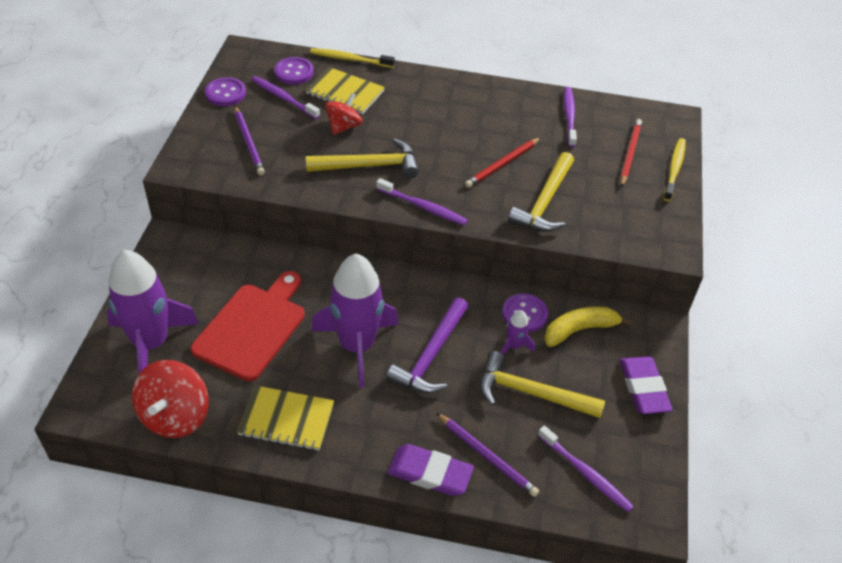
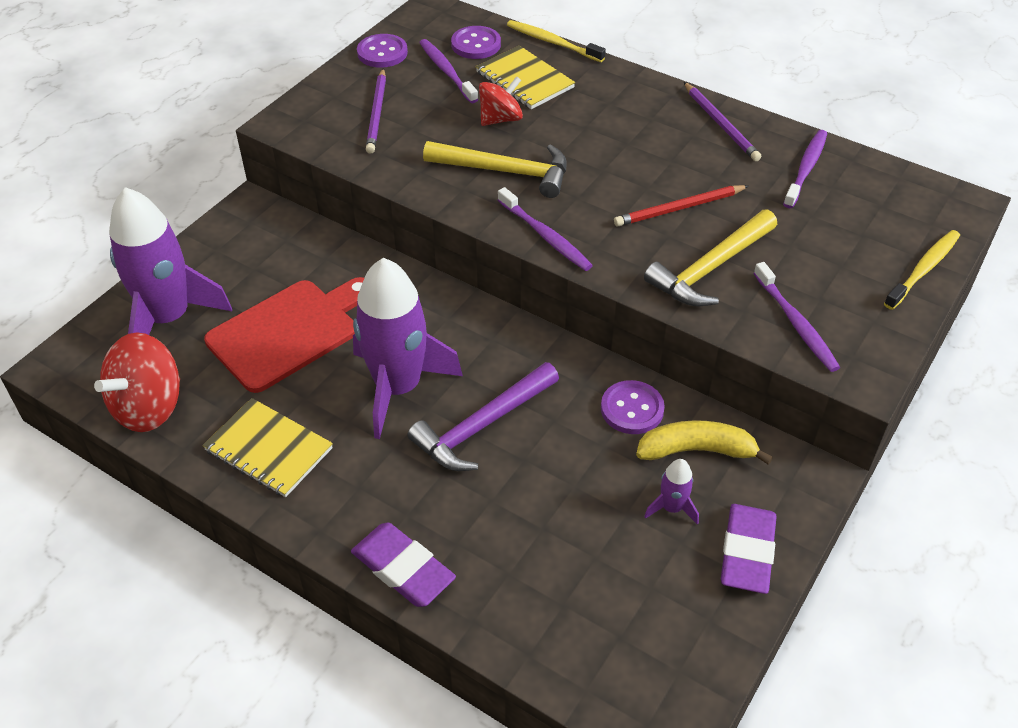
camera: 25 degrees right, 0 degrees up
(487, 456) = (486, 571): purple pencil -> purple pencil (721, 124)
(514, 346) = (596, 445): purple rocket -> purple rocket (672, 508)
(531, 393) = (587, 510): yellow hammer -> none
(586, 474) = (606, 638): purple toothbrush -> purple toothbrush (796, 324)
(630, 153) = (867, 234): red pencil -> none

